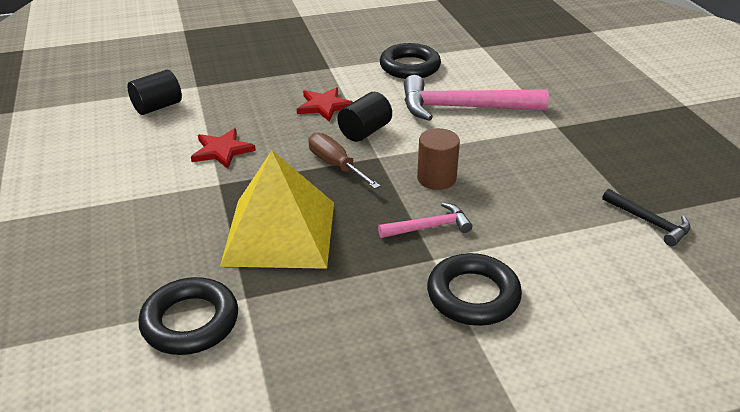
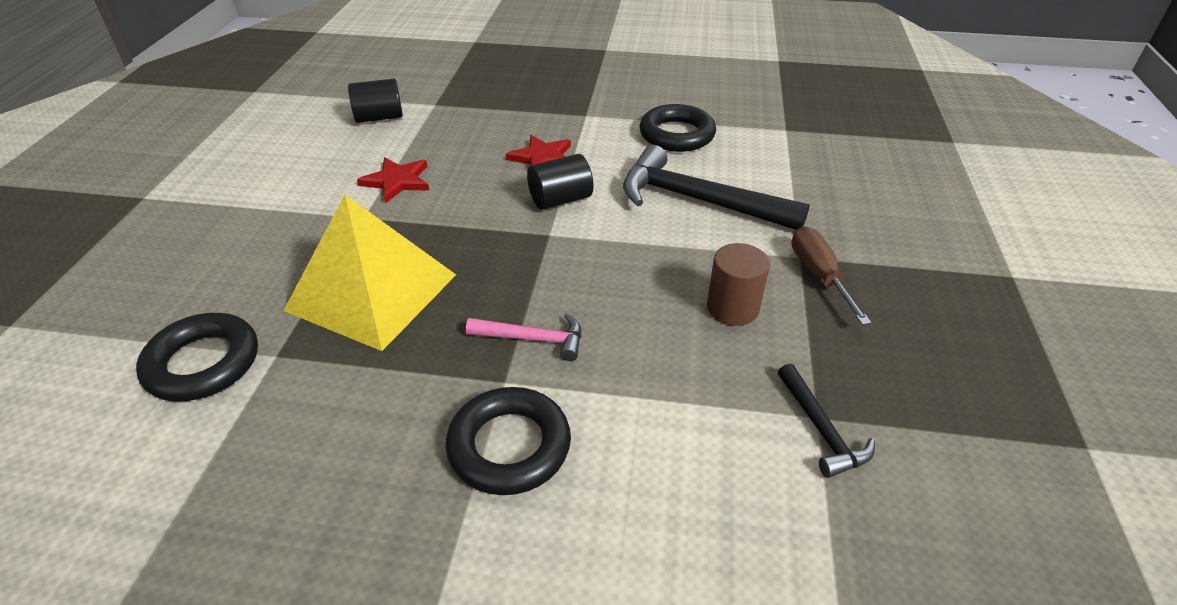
camera: 25 degrees right, 5 degrees up
(336, 165) = (495, 231): brown screwdriver -> brown screwdriver (819, 275)
(436, 178) = (593, 280): brown cylinder -> brown cylinder (732, 308)
(463, 108) = (699, 201): pink hammer -> black hammer

